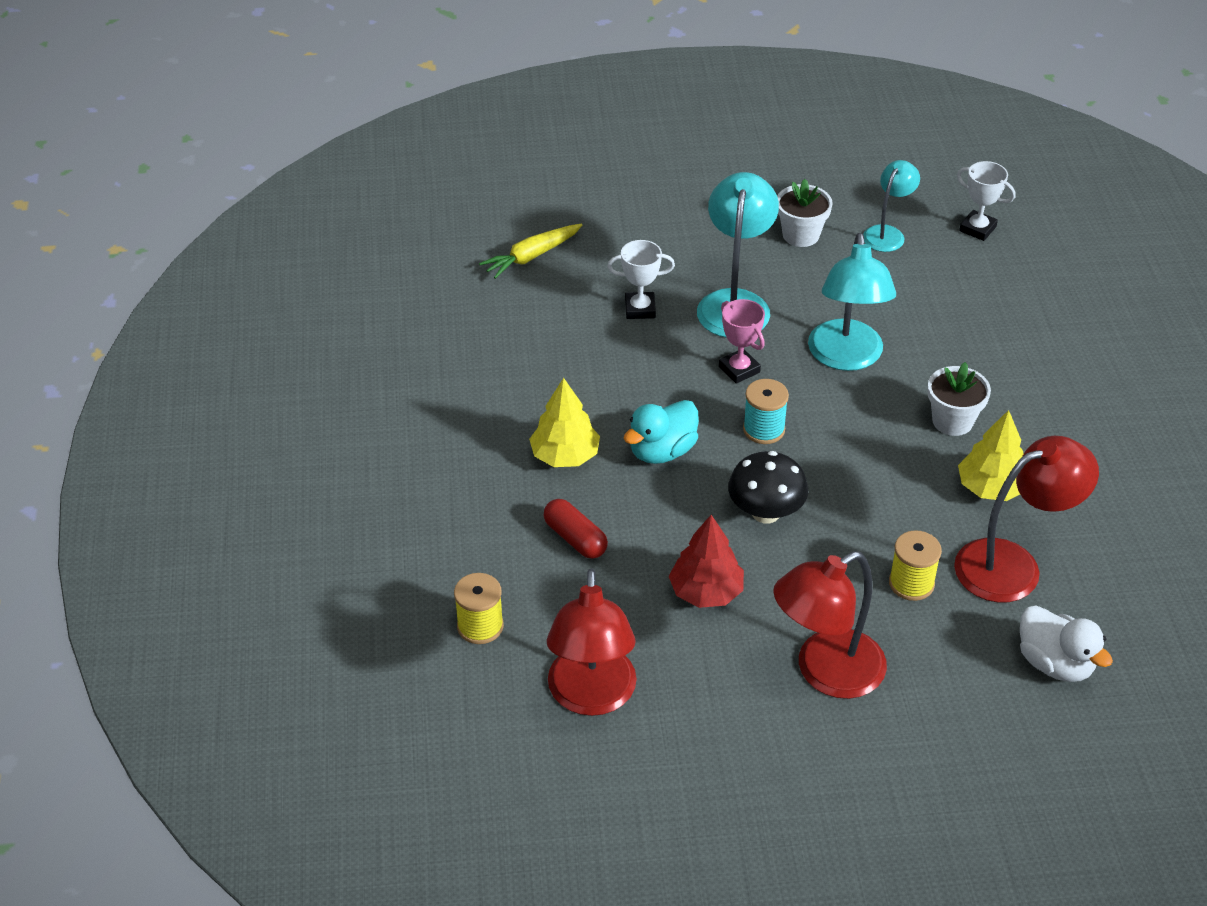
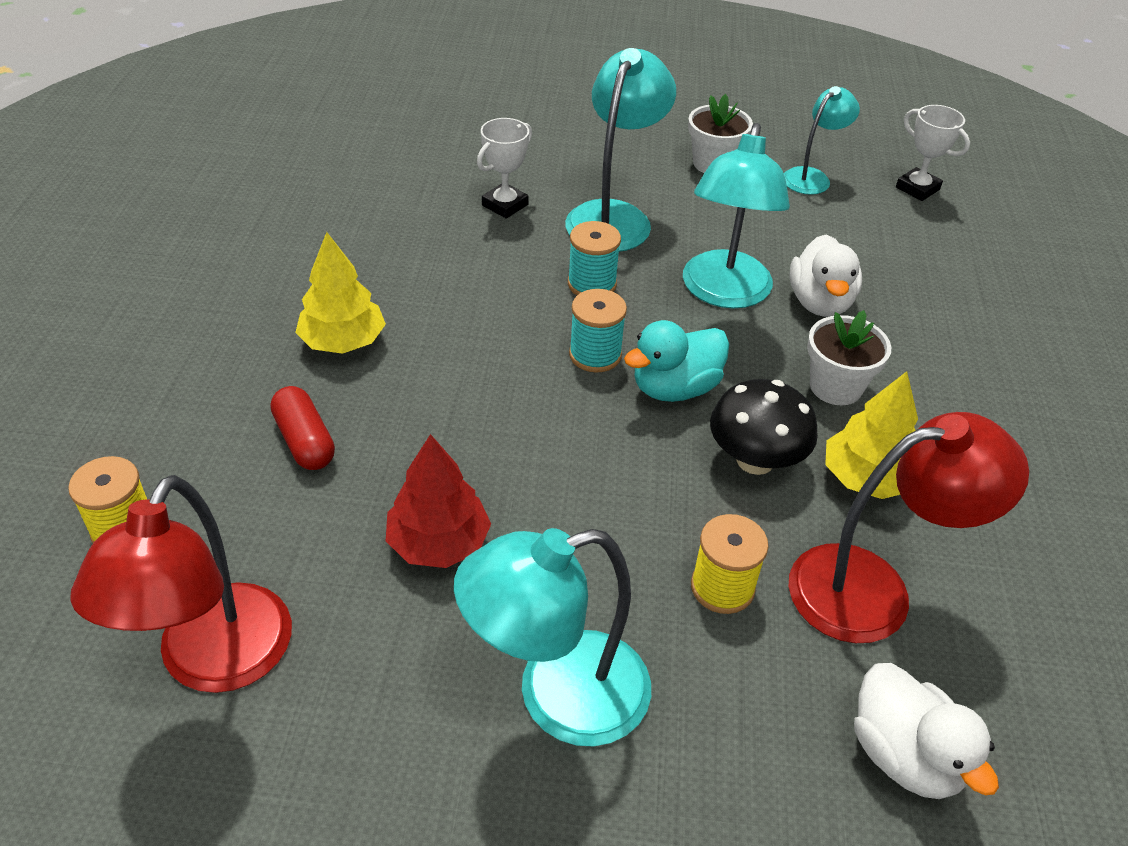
camera: 10 degrees right, 0 degrees up
(532, 256) = (412, 138): yellow carrot -> none
(640, 309) = (505, 205): white trophy -> white trophy turned 60 degrees counterclockwise
(662, 451) = (461, 357): turquoise duck -> turquoise duck (674, 388)
(739, 369) = (592, 284): pink trophy -> turquoise spool
(765, 512) = (559, 454): black mushroom -> black mushroom (755, 460)
(825, 672) = (558, 696): red lamp -> turquoise lamp
(923, 352) = (819, 302): none -> white duck

